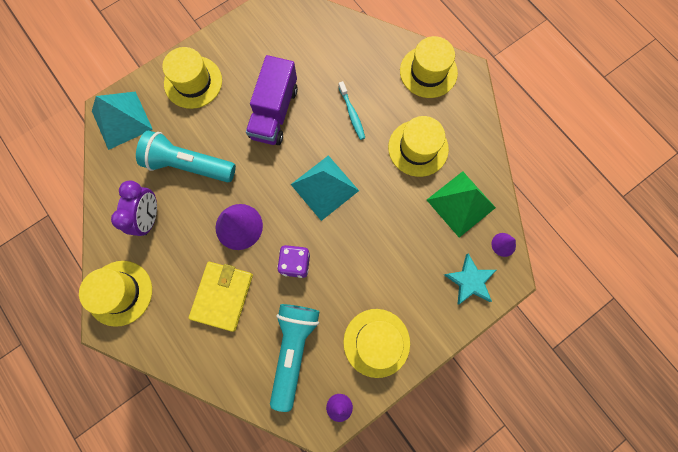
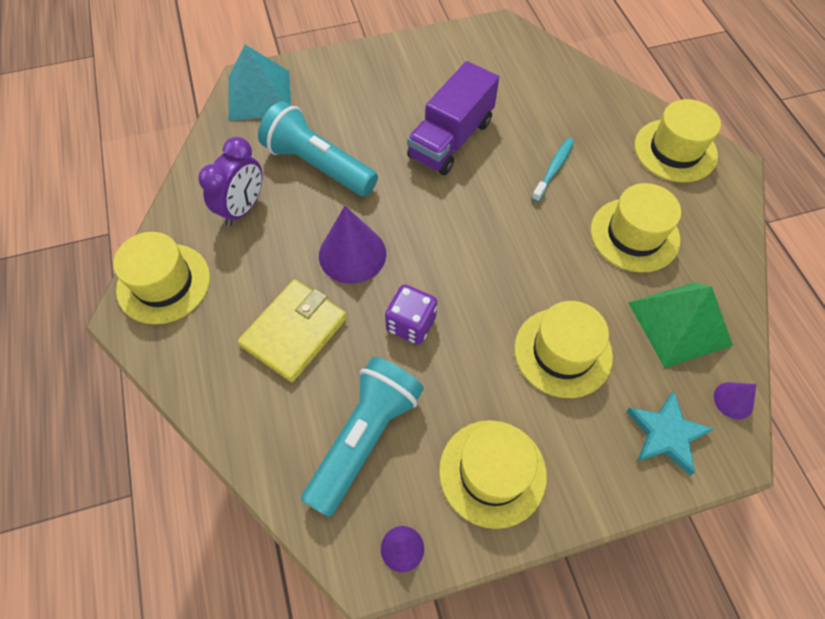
camera: 20 degrees right, 15 degrees down
(193, 82) = (362, 80): yellow hat -> yellow hat (563, 352)
(324, 187) = (486, 243): turquoise pyramid -> none
(352, 114) = (553, 169): turquoise toothbrush -> turquoise toothbrush turned 150 degrees counterclockwise

